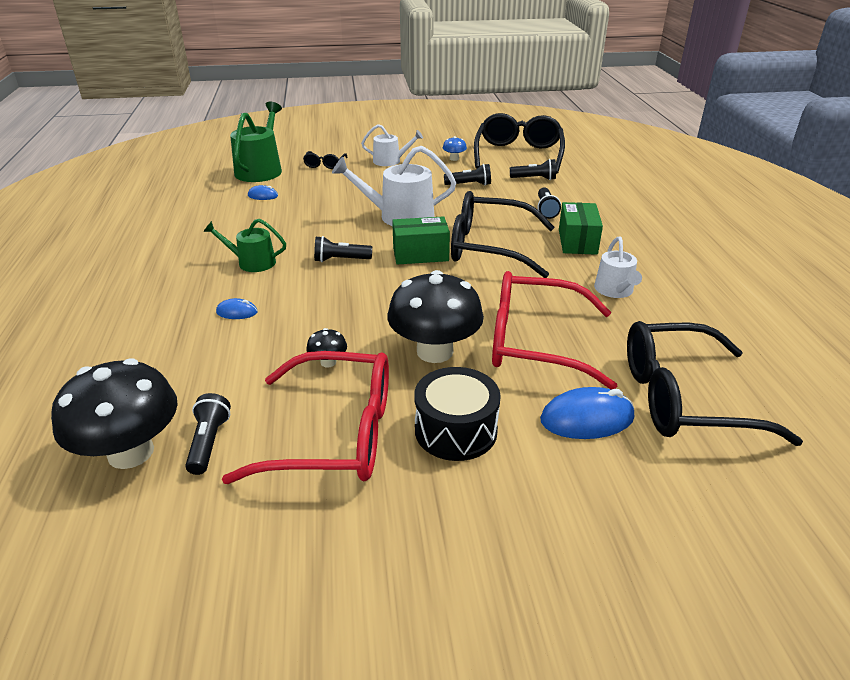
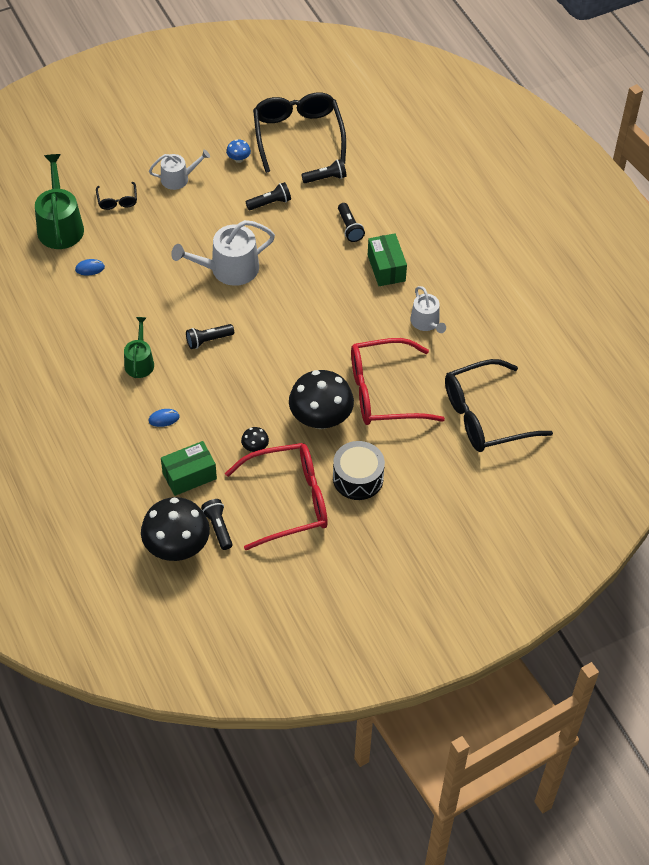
camera: 20 degrees left, 20 degrees up
(252, 262) = (139, 362): green watering can -> green watering can turned 105 degrees clockwise
(420, 254) = (268, 317): green box -> green box (189, 476)
(491, 247) = (320, 293): black glasses -> none
(587, 419) = (431, 448): blue mouse -> none

